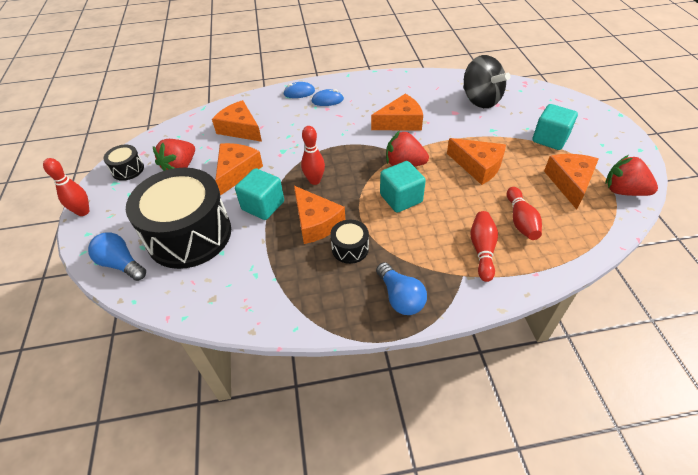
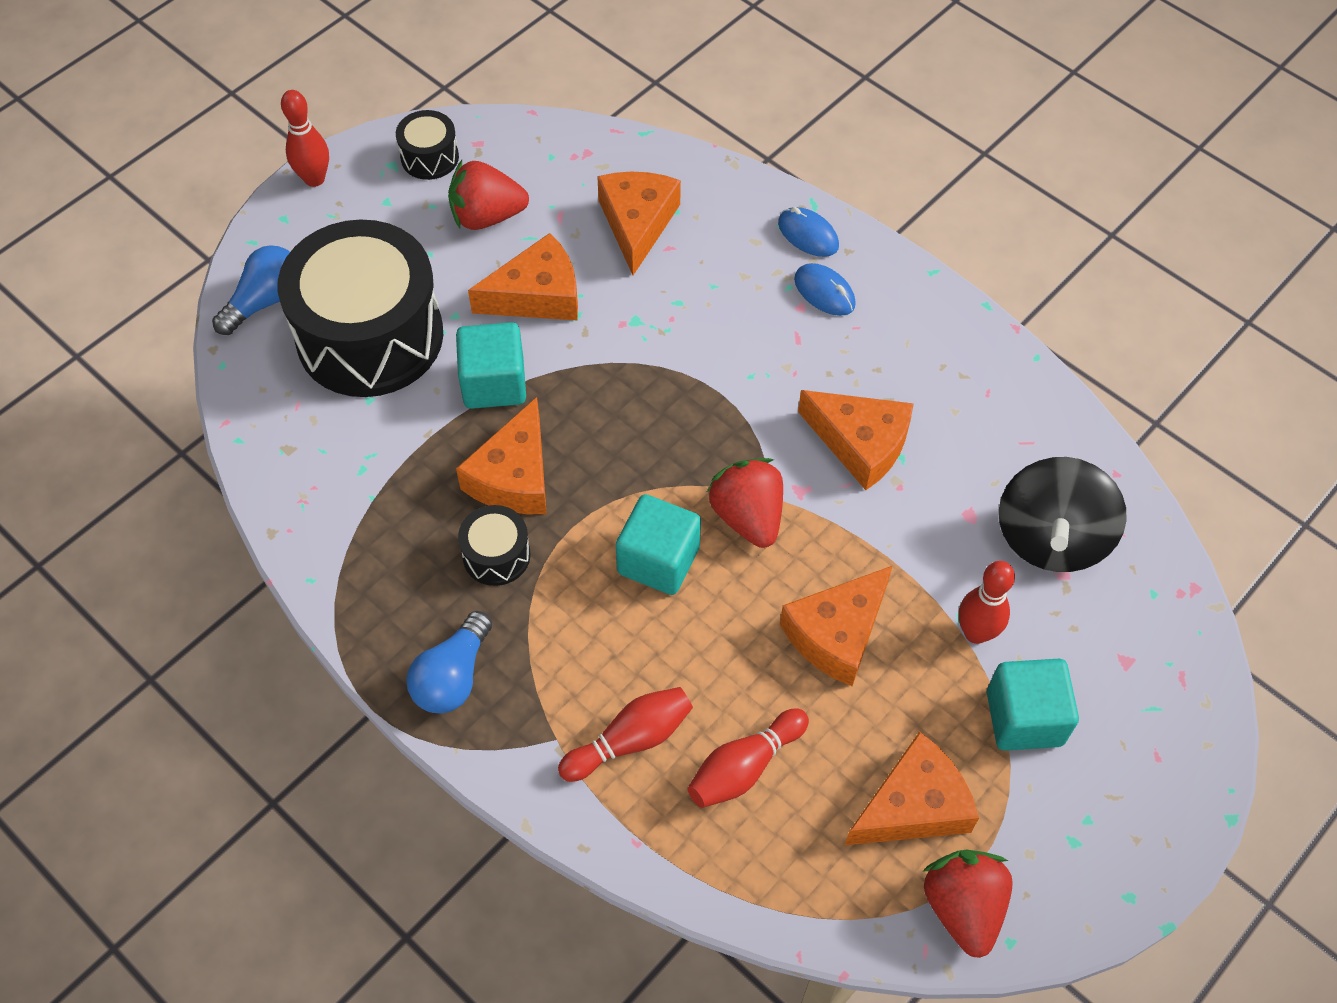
camera: 50 degrees right, 10 degrees up
(121, 264) = (265, 301): blue light bulb -> blue light bulb turned 45 degrees clockwise
(314, 181) = (602, 413): red bowling pin -> red bowling pin (976, 633)
(478, 166) = (837, 633): orange cheese -> orange cheese turned 45 degrees clockwise

